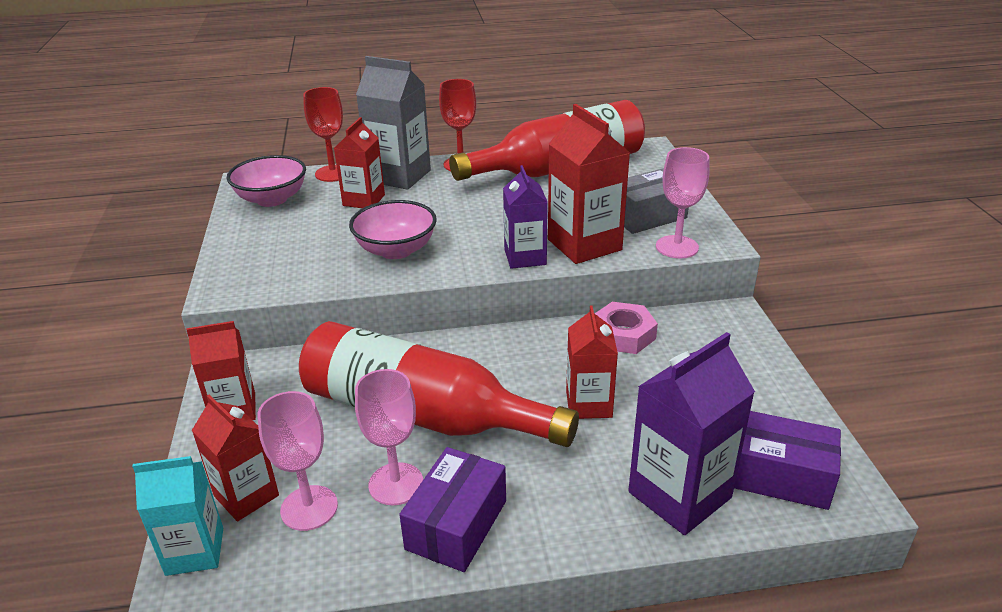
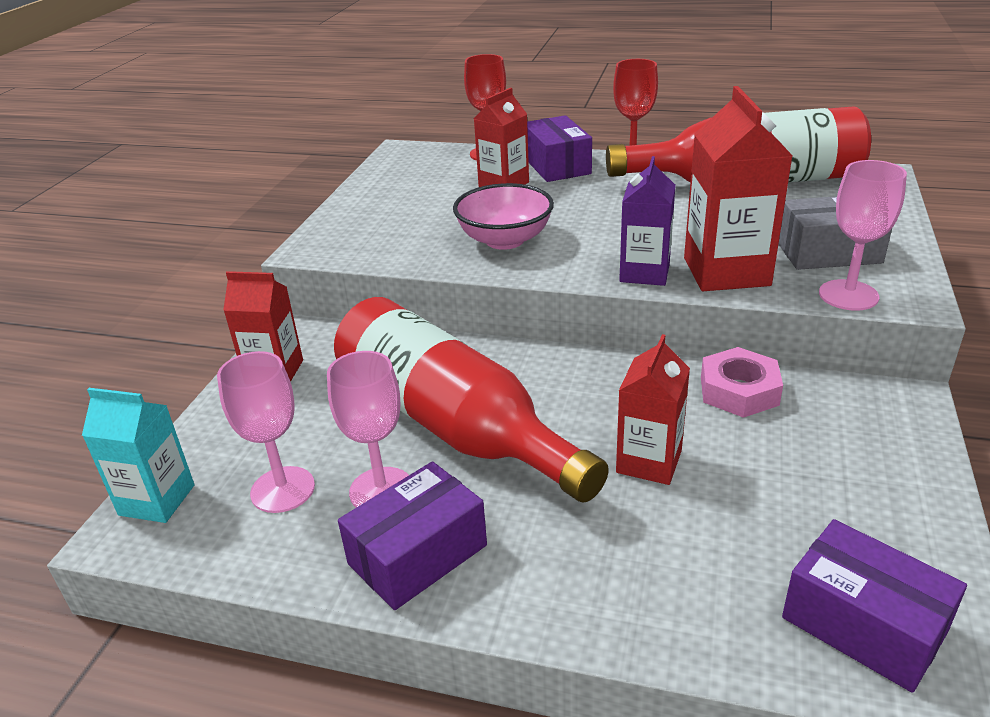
camera: 25 degrees right, 0 degrees up
(246, 495) = (234, 459): red carton -> none
(272, 199) = (413, 170): pink bowl -> none
(399, 176) = (556, 165): grey carton -> purple box
(679, 495) = (704, 604): purple carton -> none

